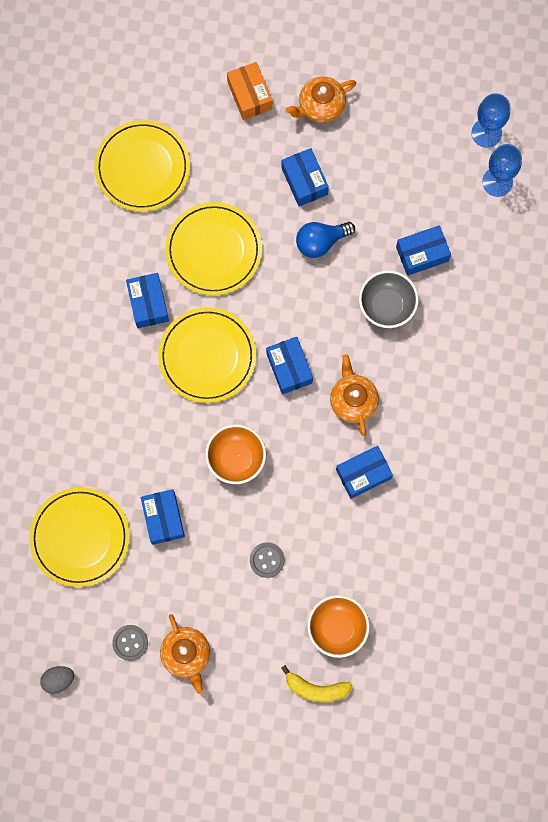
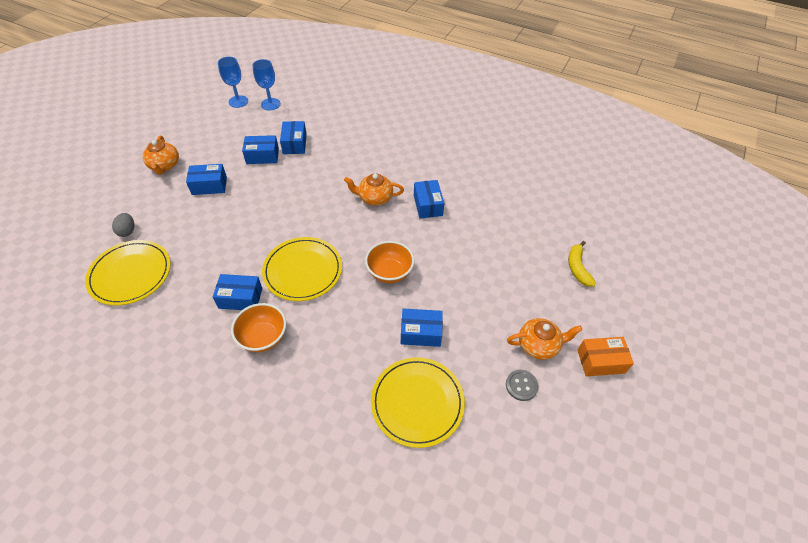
camera: 75 degrees left, 25 degrees down
(58, 680) = (546, 457): grey egg -> grey egg (127, 231)
(213, 250) = (224, 246): yellow plate -> none
(249, 95) = (127, 199): orange box -> orange box (600, 361)
(267, 560) = (474, 273): grey button -> none
(289, 368) = (336, 225): blue box -> blue box (262, 156)
(316, 688) = (577, 268): yellow banana -> yellow banana turned 150 degrees clockwise
(321, 242) = (256, 188): blue light bulb -> none
(337, 628) = (534, 245): orange bowl -> orange bowl (263, 337)
(386, 305) = (319, 167): grey bowl -> none

